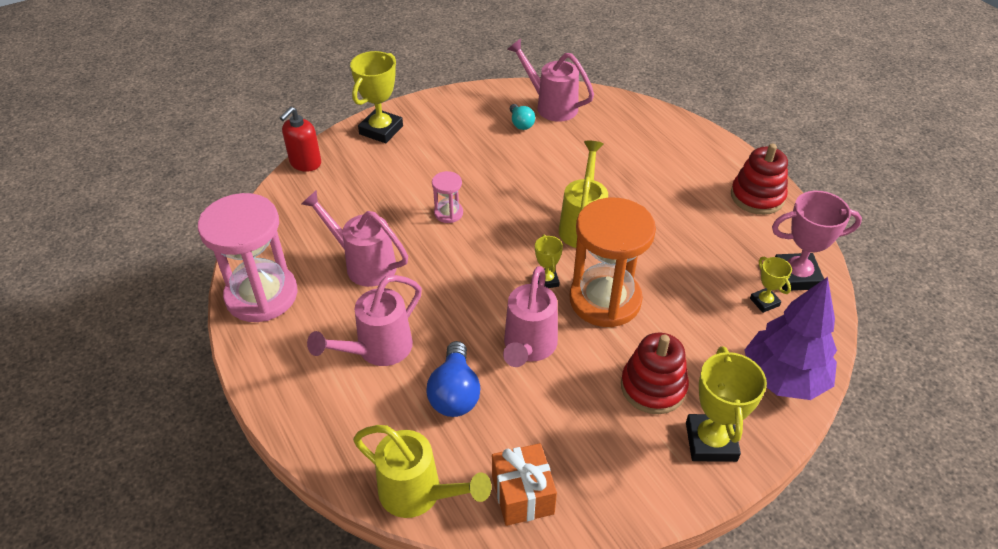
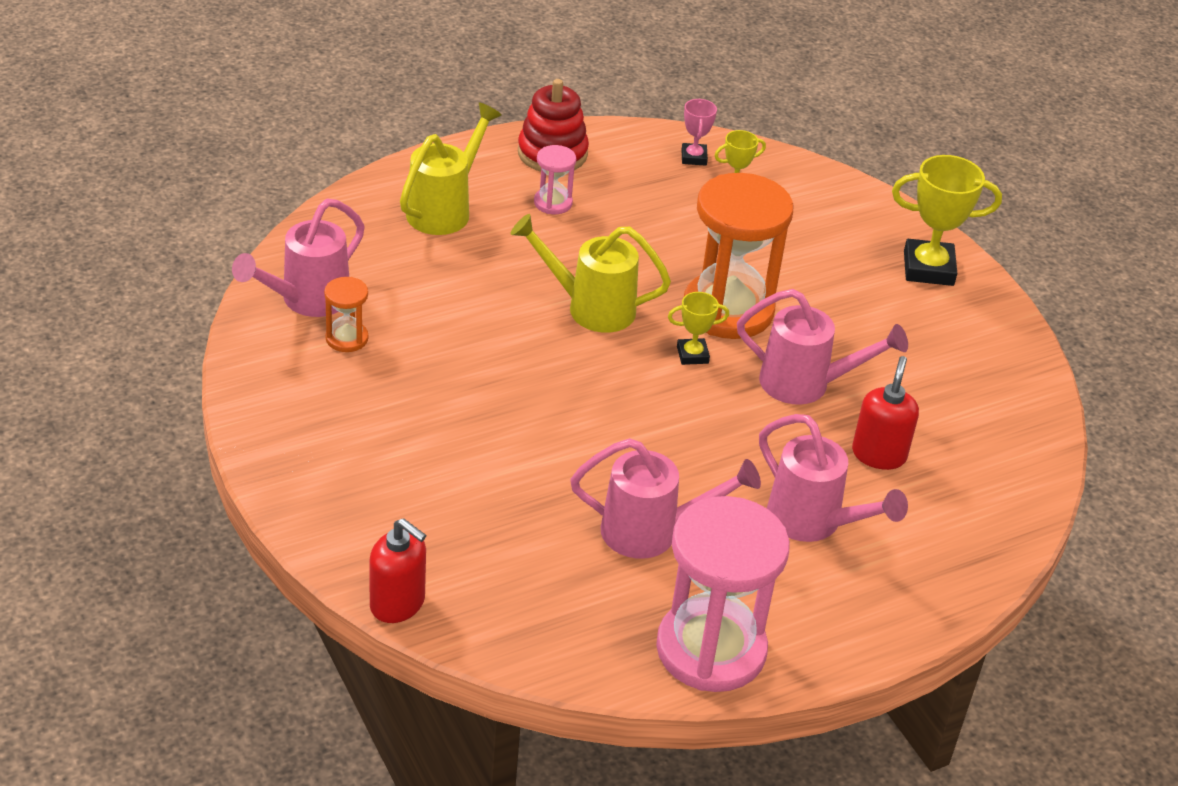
camera: 90 degrees left, 5 degrees down
(364, 264) = (651, 532): pink watering can -> pink watering can turned 120 degrees counterclockwise
(381, 130) = (324, 503): yellow trophy -> none
(418, 494) = (1020, 494): yellow watering can -> yellow watering can (444, 209)
(448, 213) = (550, 436): pink hourglass -> pink hourglass (553, 203)
(455, 393) = (879, 454): blue light bulb -> red soap dispenser
(521, 124) = (347, 338): turquoise light bulb -> orange hourglass
(522, 495) = (1010, 413): orange gift -> none
(653, 387) = (860, 295): red stacking toy -> none
(783, 378) = (843, 202): purple tree -> none
(796, 276) = (693, 157): pink trophy -> pink trophy, size x0.54

